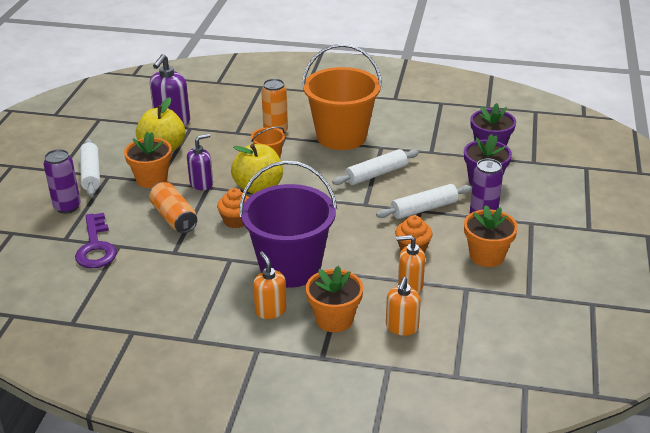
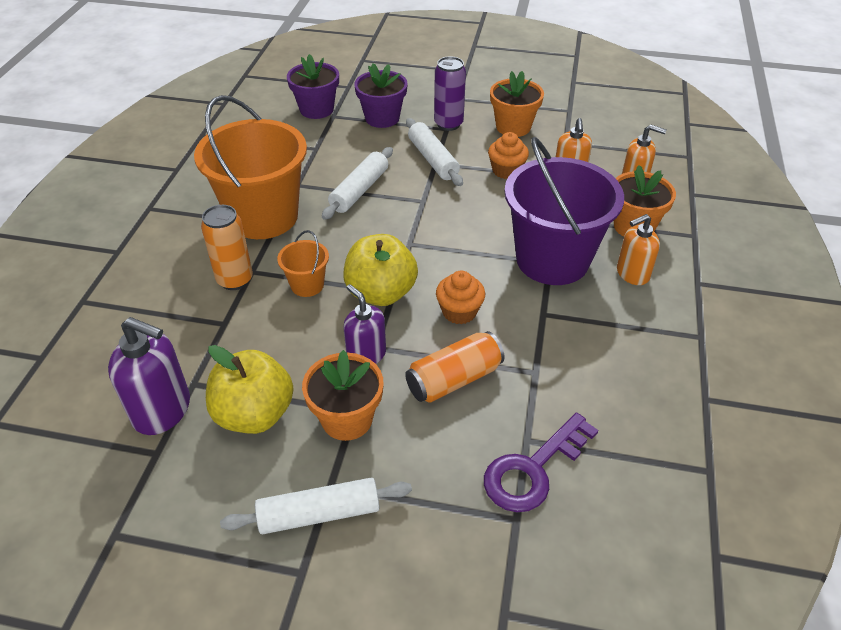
camera: 90 degrees left, 10 degrees up
(67, 207) = (424, 533): purple can -> none
(96, 247) = (533, 469): purple key -> purple key turned 150 degrees clockwise
(376, 174) = (359, 190): white rolling pin -> white rolling pin turned 60 degrees clockwise

